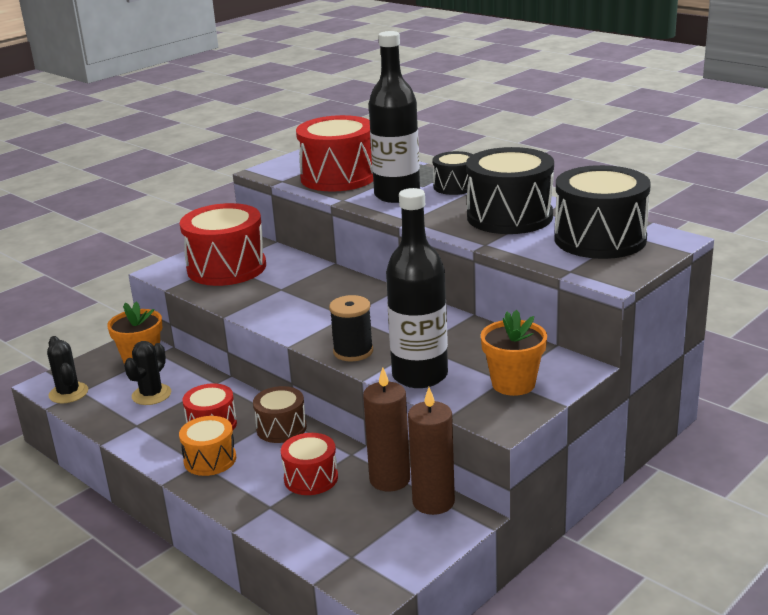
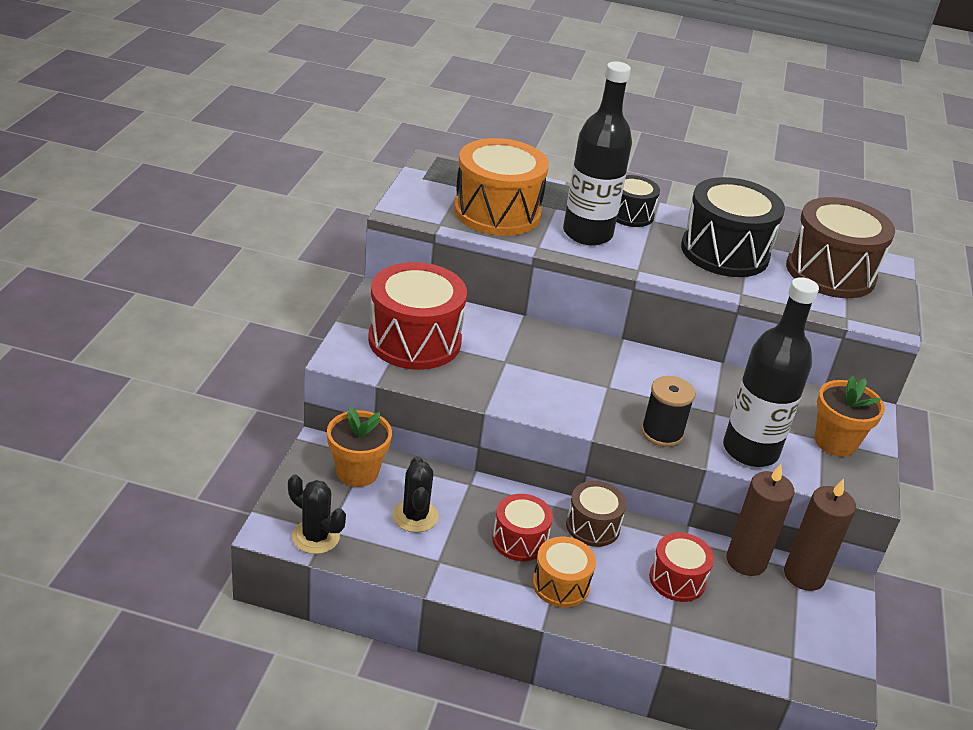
camera: 35 degrees left, 10 degrees up
(338, 177) = (497, 212): red drum -> orange drum
(600, 239) = (830, 272): black drum -> brown drum

